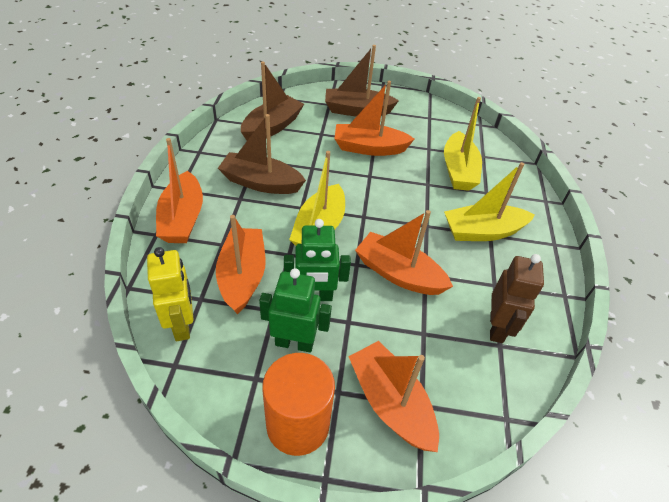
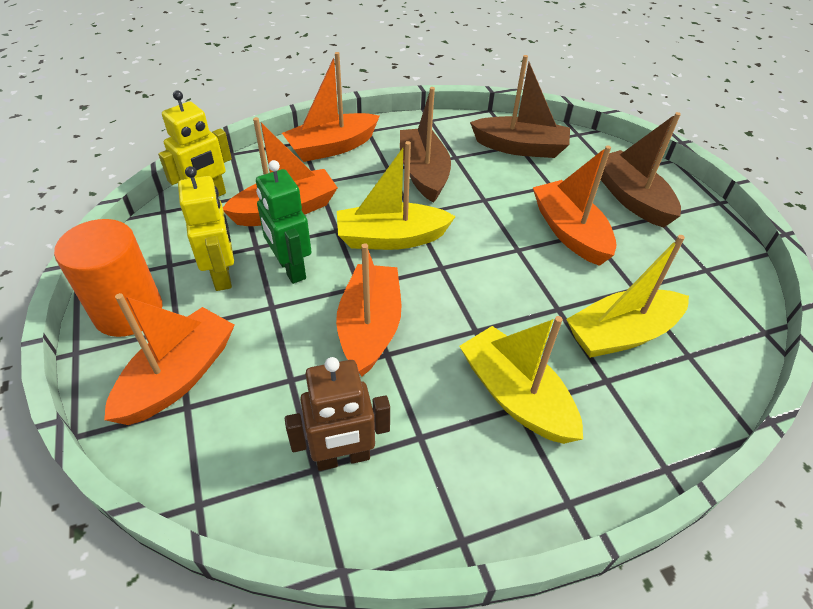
camera: 65 degrees right, 0 degrees up
(294, 343) = (222, 275): green robot -> yellow robot

